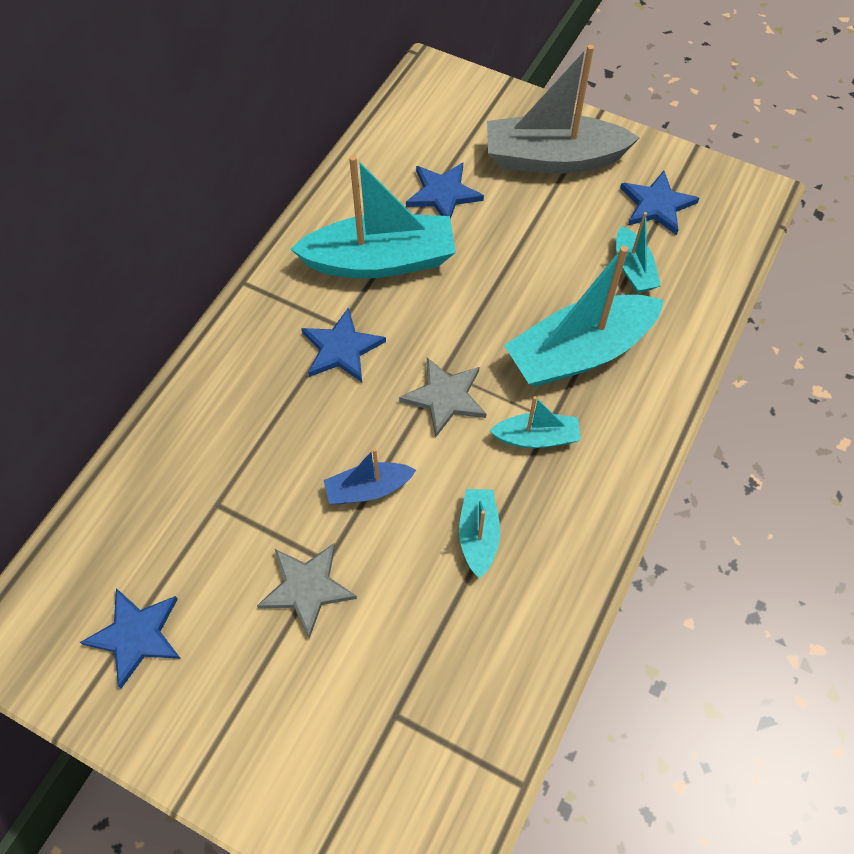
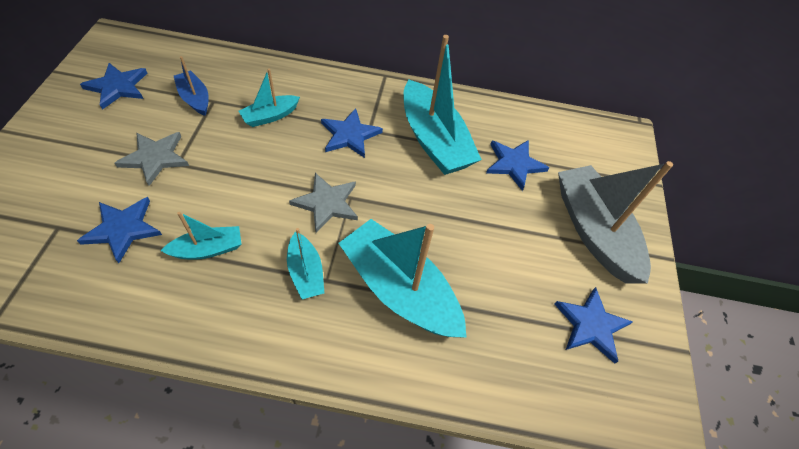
camera: 65 degrees right, 5 degrees down
(368, 489) = (237, 174): blue boat -> blue boat (195, 98)
(421, 632) = (123, 229): none -> blue star
(633, 269) = (507, 317): turquoise boat -> turquoise boat (270, 116)

